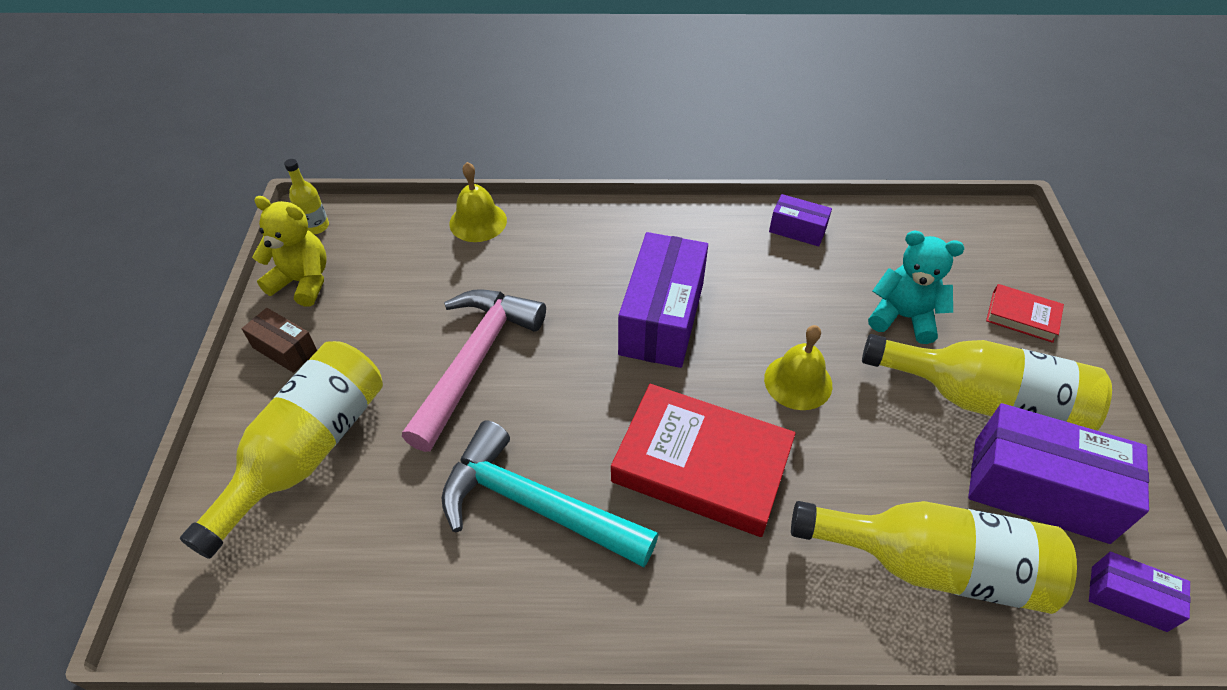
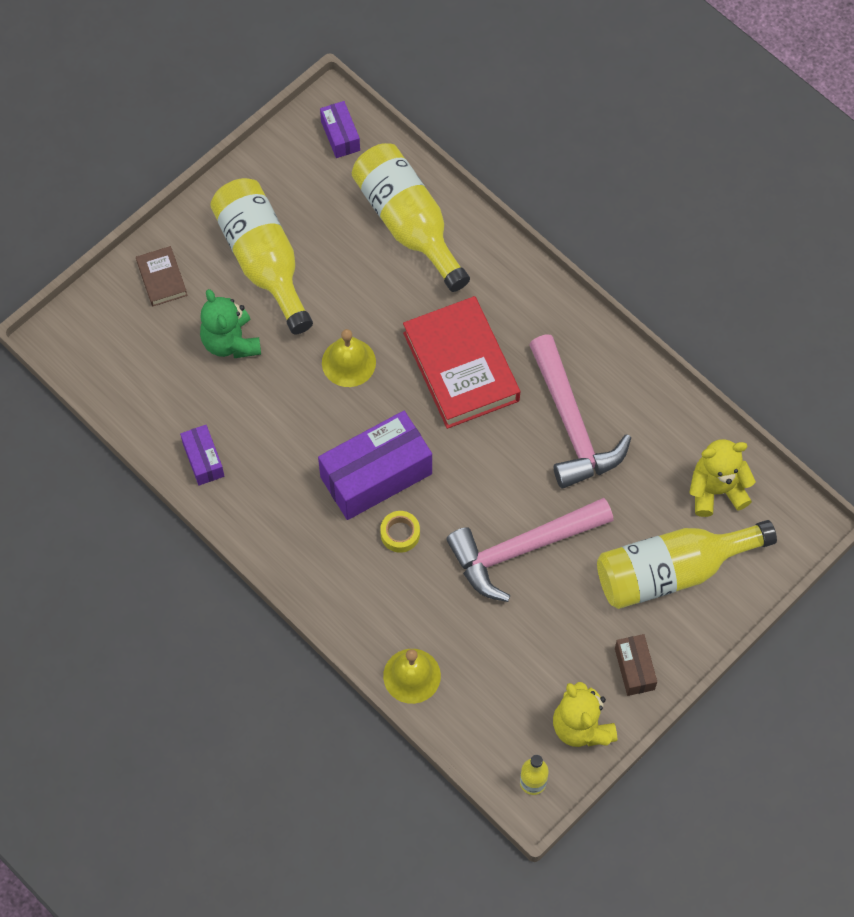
camera: 135 degrees left, 15 degrees up
(313, 570) = (716, 490): none -> yellow teddy bear
(536, 505) = (571, 424): turquoise hammer -> pink hammer
(592, 295) = (400, 534): none -> yellow tape
(903, 317) = (231, 342): turquoise teddy bear -> green teddy bear
(1022, 316) = (161, 278): red book -> brown book
(1039, 490) = (306, 202): purple box -> none

